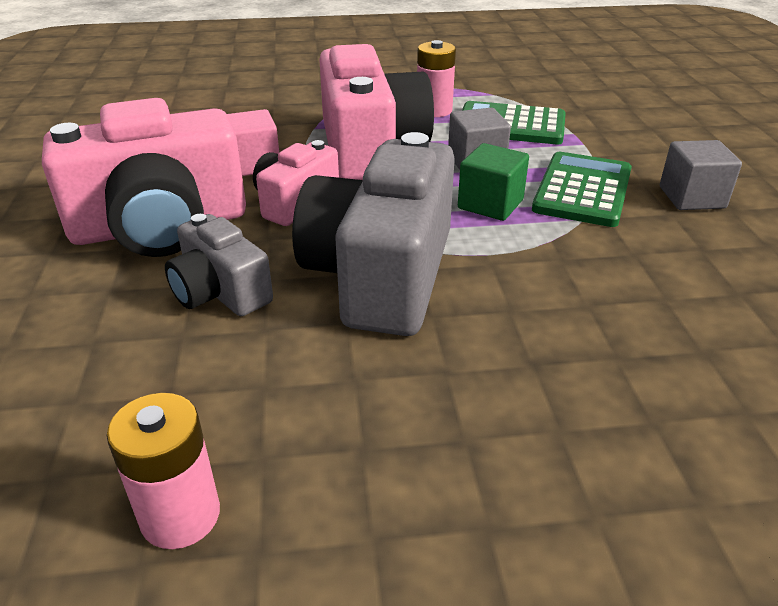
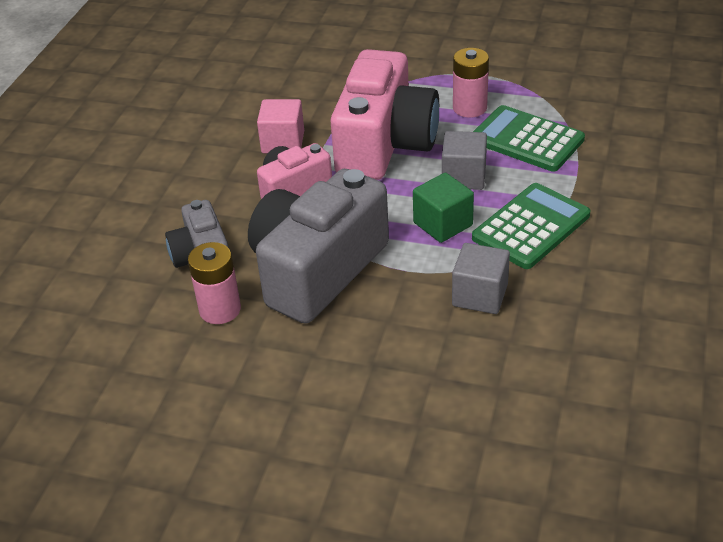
camera: 25 degrees right, 5 degrees up
(160, 226) = (188, 190): pink camera -> none
(180, 515) = (115, 398): pink battery -> pink battery (220, 309)
(691, 197) = (620, 255): grey cube -> grey cube (480, 295)

